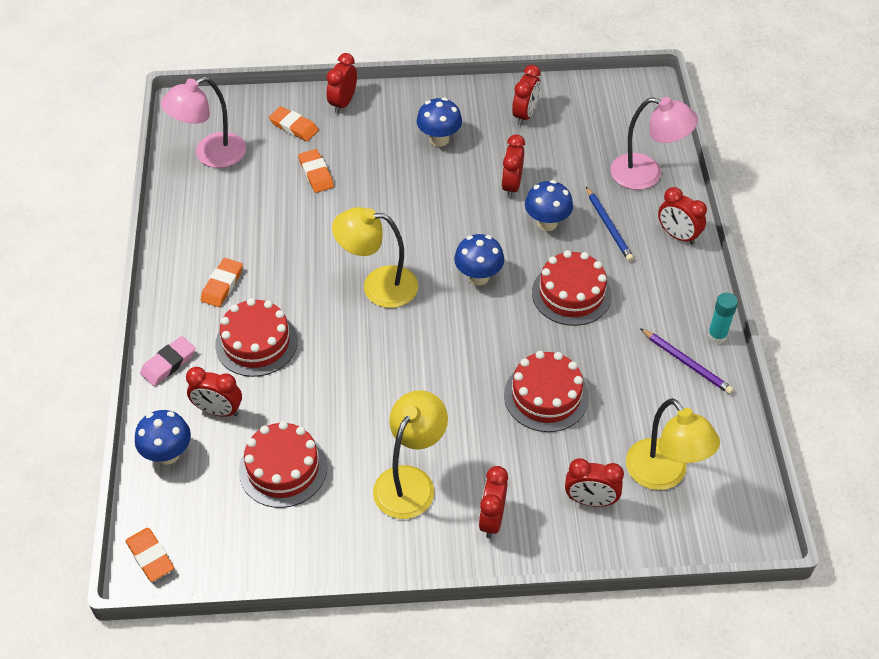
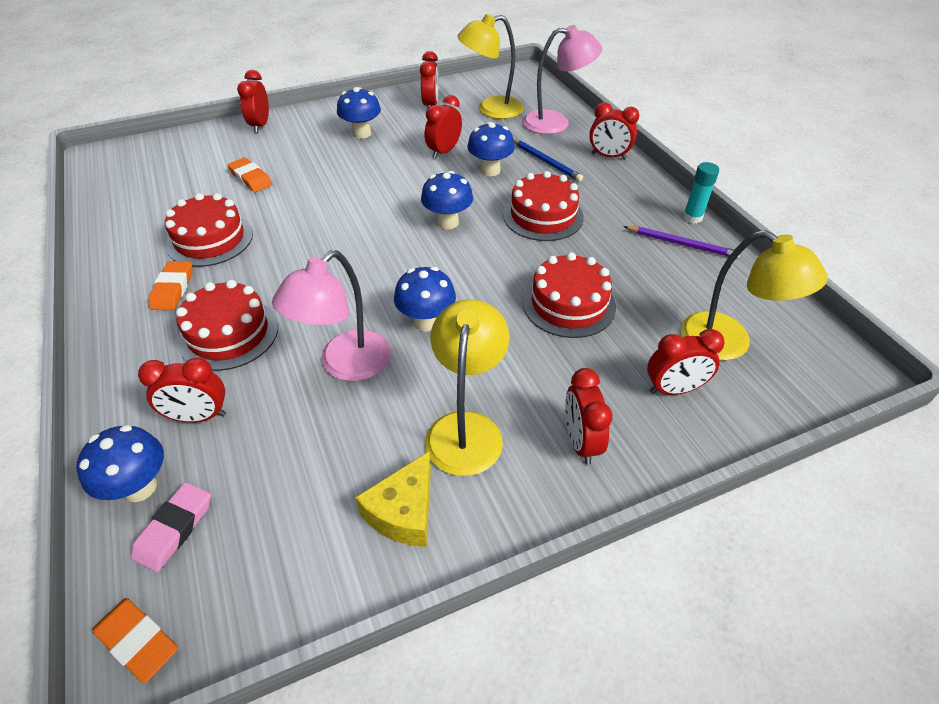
camera: 20 degrees left, 5 degrees down
(168, 363) = (121, 381): pink eraser -> pink eraser (174, 529)
(211, 155) = (134, 185): pink lamp -> pink lamp (345, 365)
(283, 468) = (302, 460): red cake -> red cake (210, 239)
(294, 127) = (217, 149): orange eraser -> none
(340, 529) = (403, 512): none -> yellow cheese
(378, 286) = (349, 251): yellow lamp -> yellow lamp (491, 109)
(417, 378) = (426, 322): none -> blue mushroom
(511, 186) = (444, 152): red clock -> red clock turned 45 degrees clockwise

